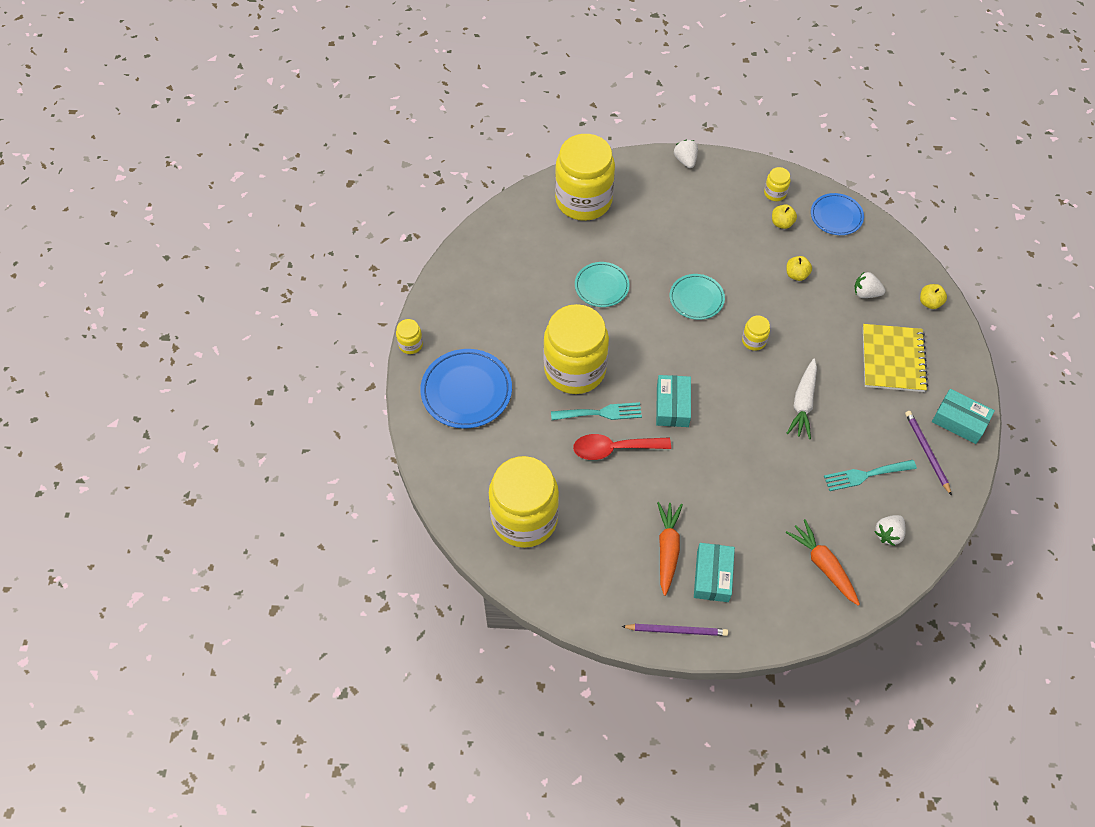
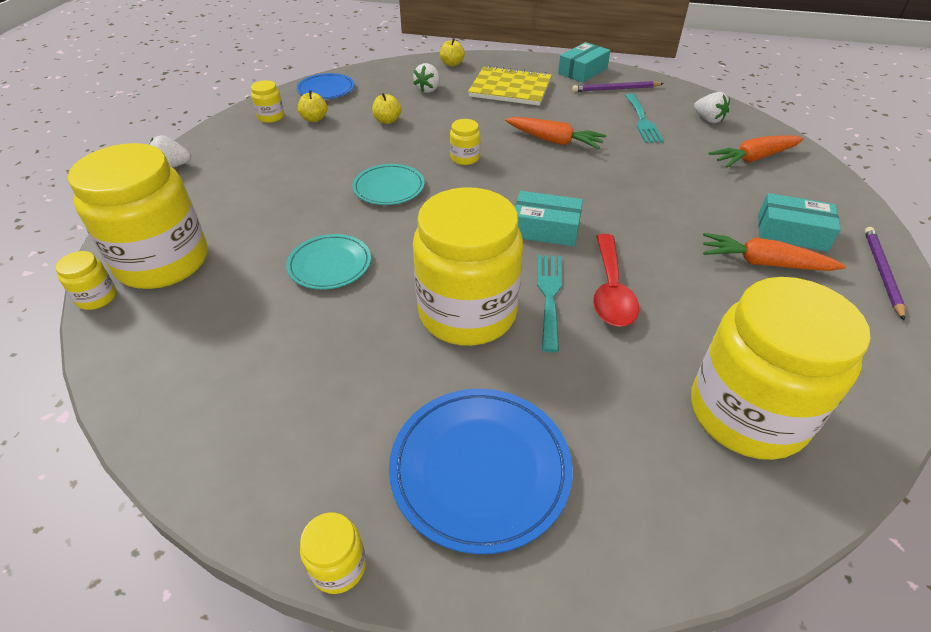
camera: 80 degrees left, 15 degrees down
(547, 183) = (97, 297): none -> yellow jar
(803, 403) = (554, 141): white carrot -> orange carrot

